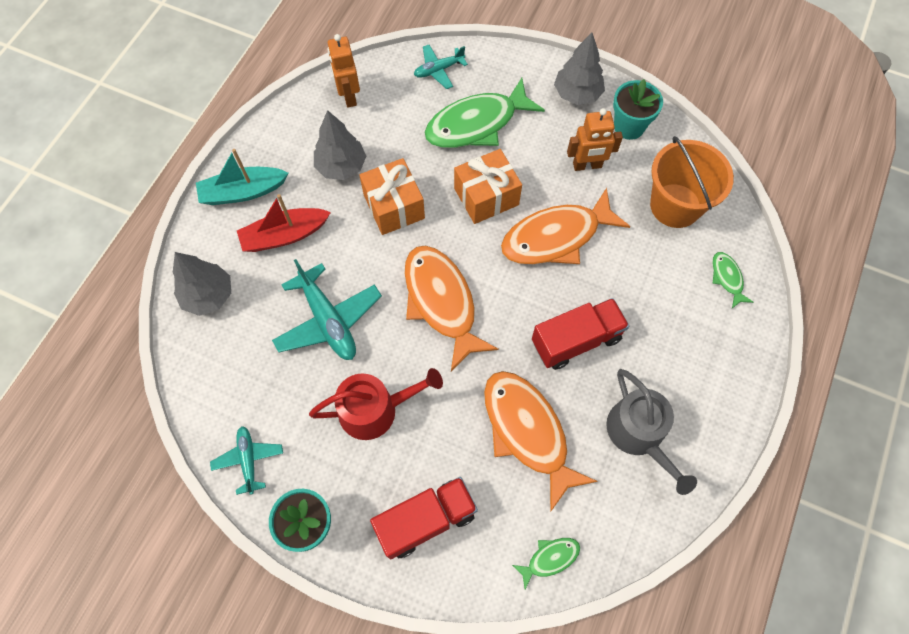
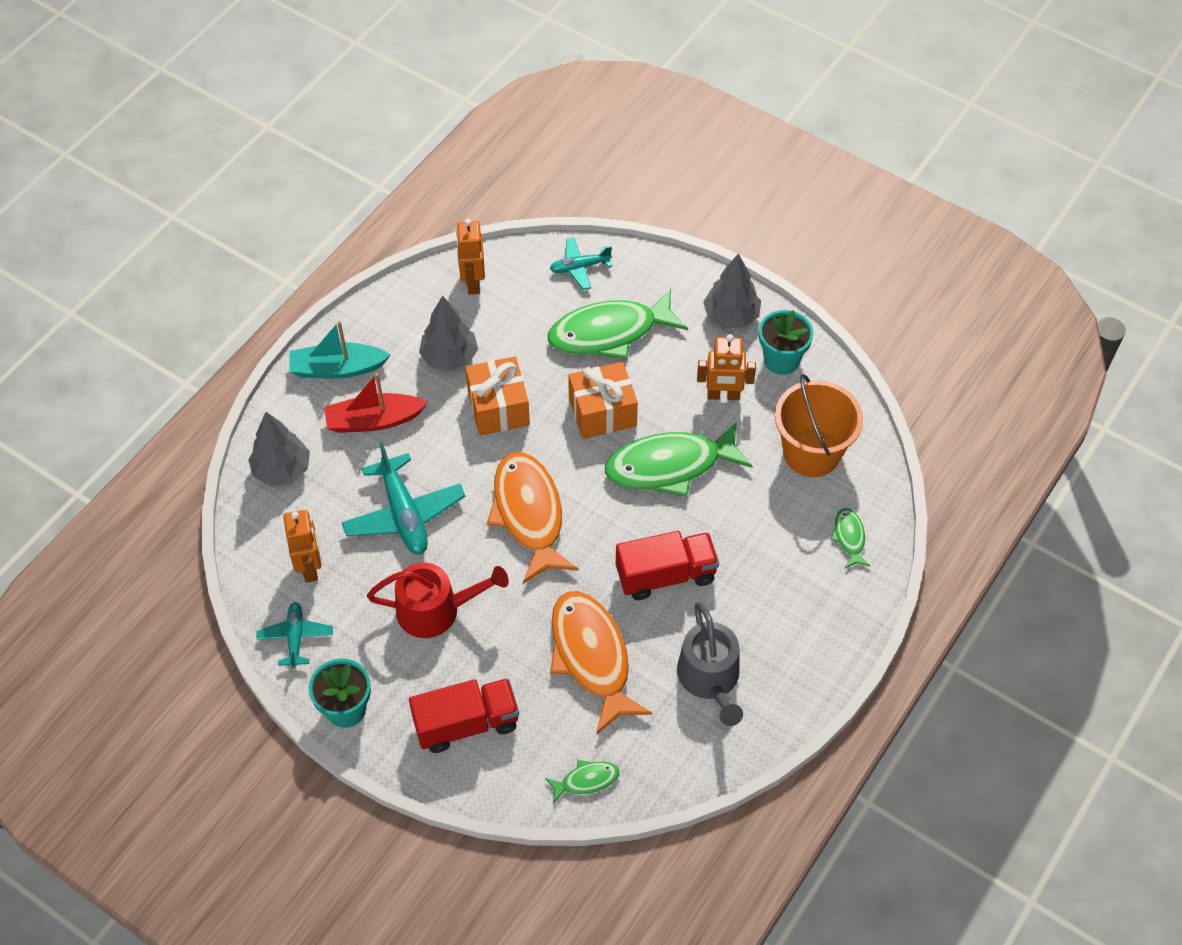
camera: 10 degrees right, 10 degrees down
(250, 387) = (310, 567): none -> orange robot
(556, 237) = (670, 466): orange fish -> green fish

